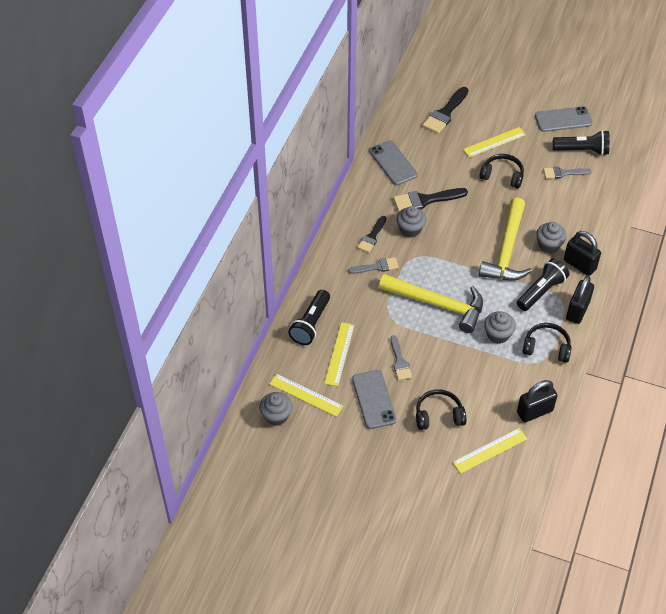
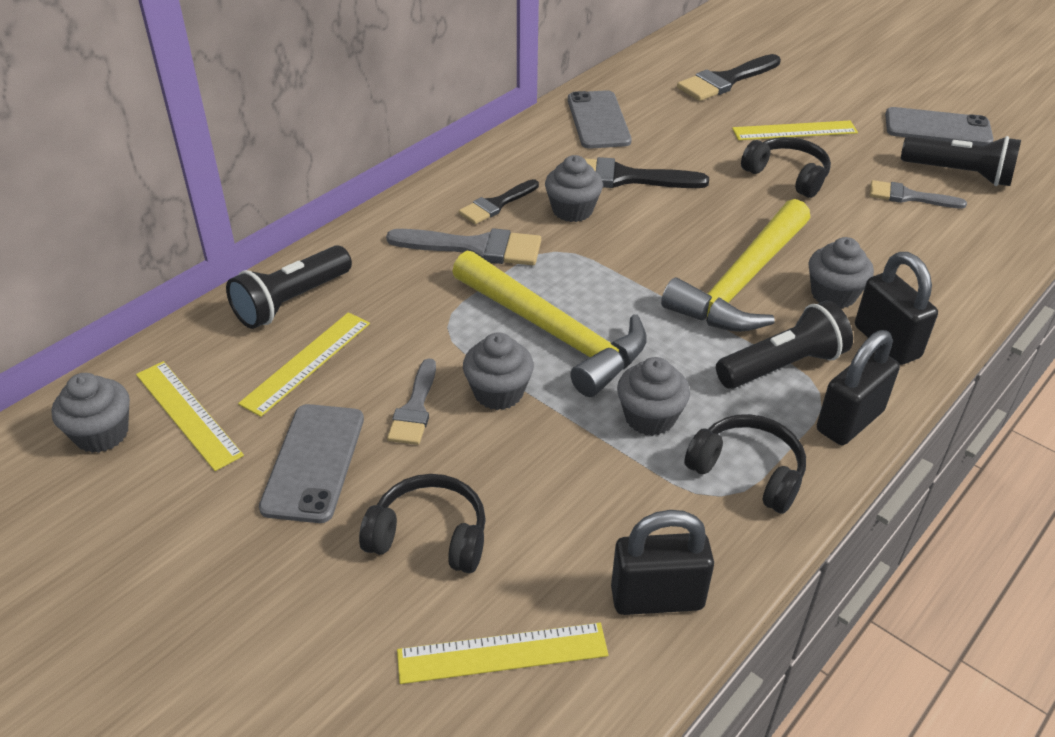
camera: 20 degrees right, 10 degrees down
(377, 267) = (475, 248): grey brush -> grey brush, size x1.55
(430, 342) = (498, 392): none -> grey cupcake

